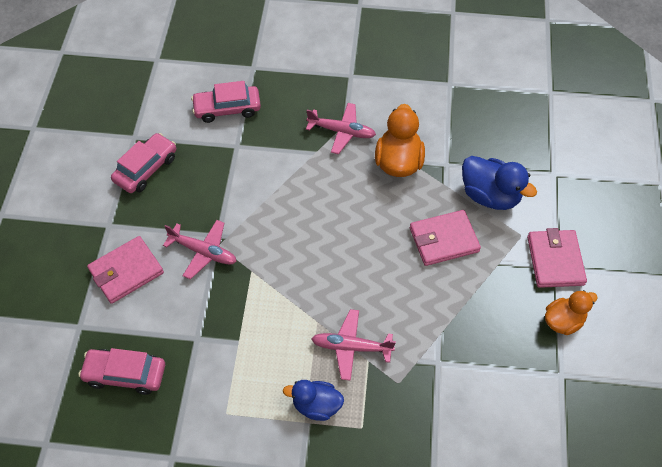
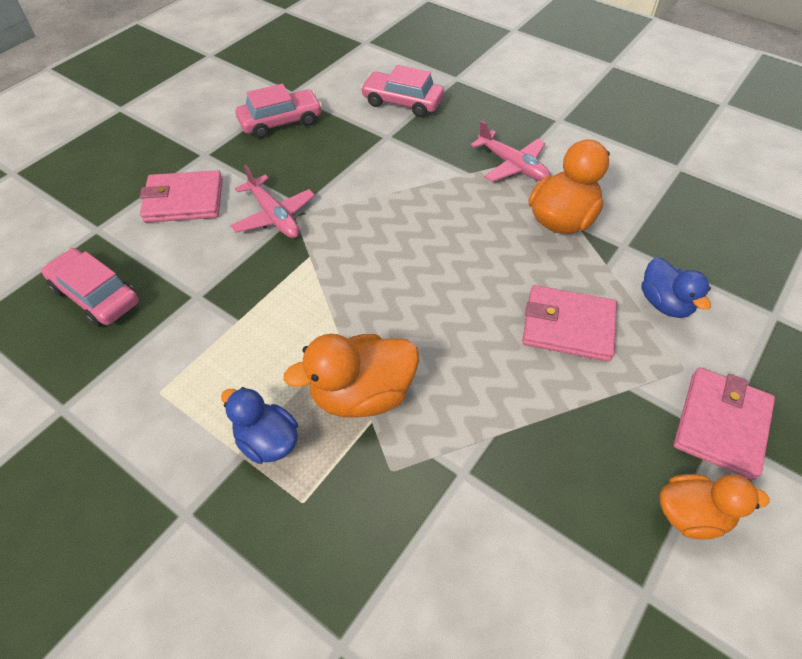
camera: 30 degrees right, 5 degrees down
(351, 347) = (362, 394): pink plane -> orange duck
(490, 195) = (664, 303): blue duck -> blue duck, size x0.66

